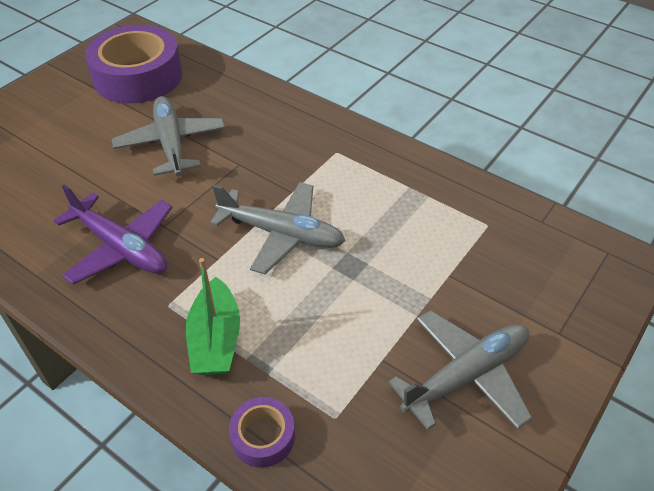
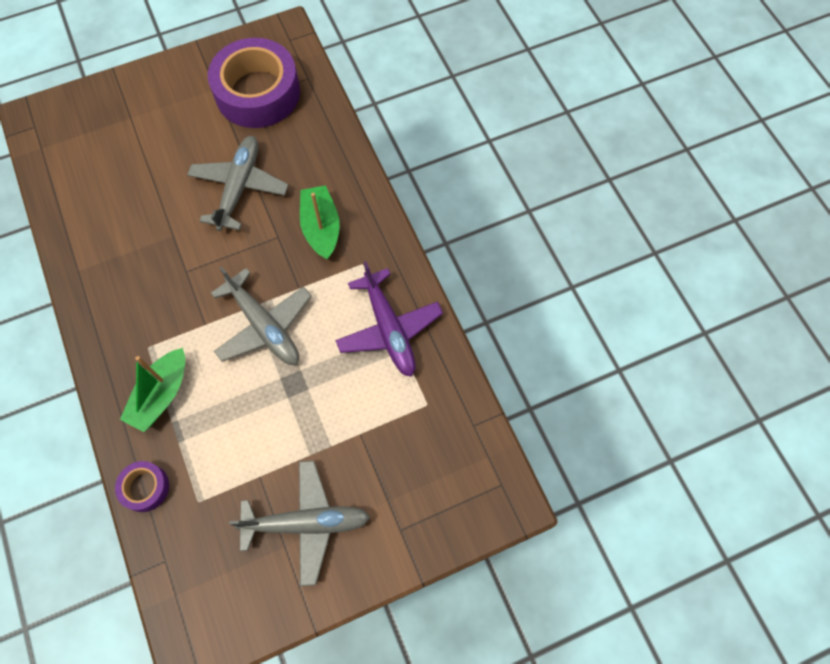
camera: 30 degrees right, 20 degrees up
(121, 248) = (145, 277): purple plane -> purple plane (389, 329)
(276, 142) = (321, 228): none -> green boat

